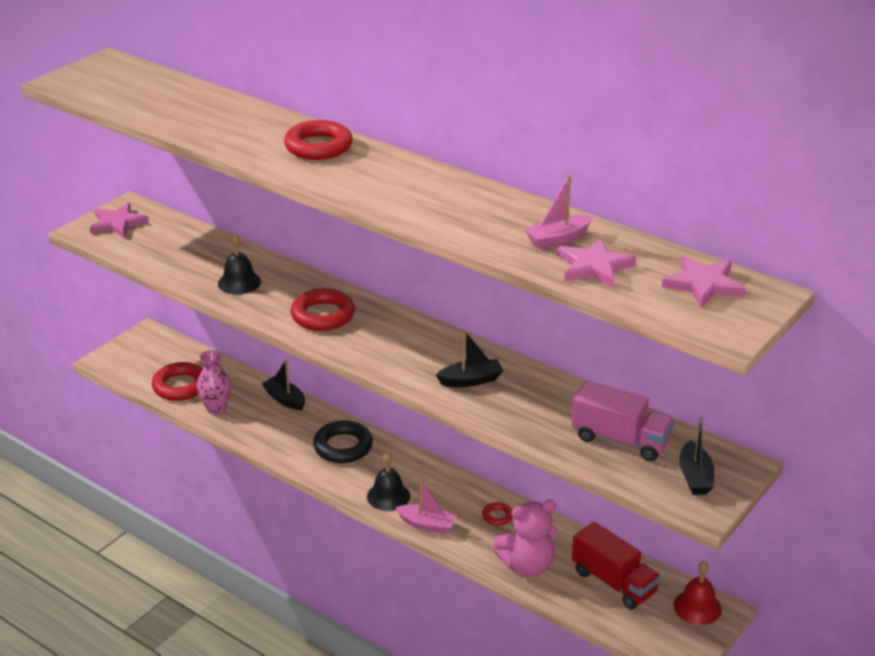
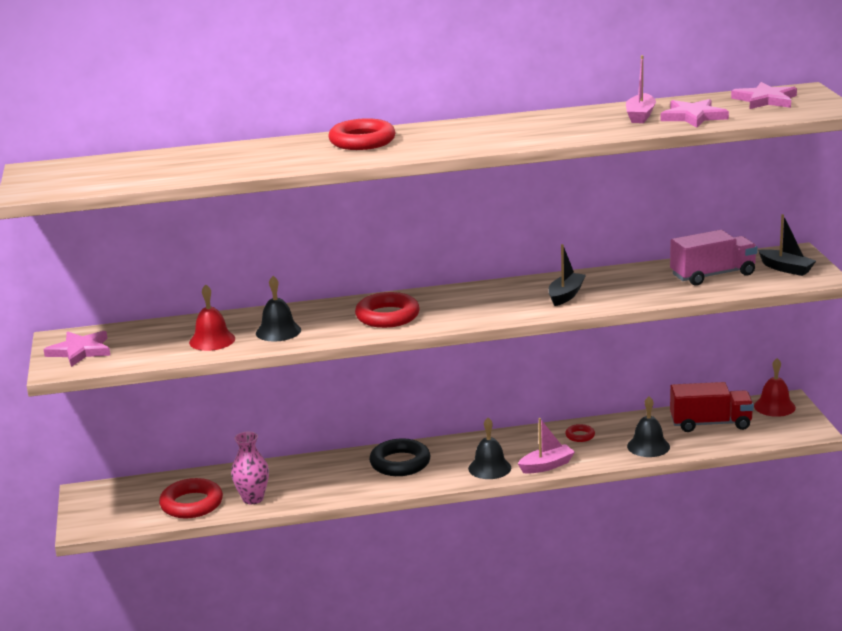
camera: 45 degrees left, 10 degrees down
(192, 264) = (212, 340): none -> red bell
(285, 399) = (297, 464): black boat -> none
(527, 565) = (648, 446): pink teddy bear -> black bell

